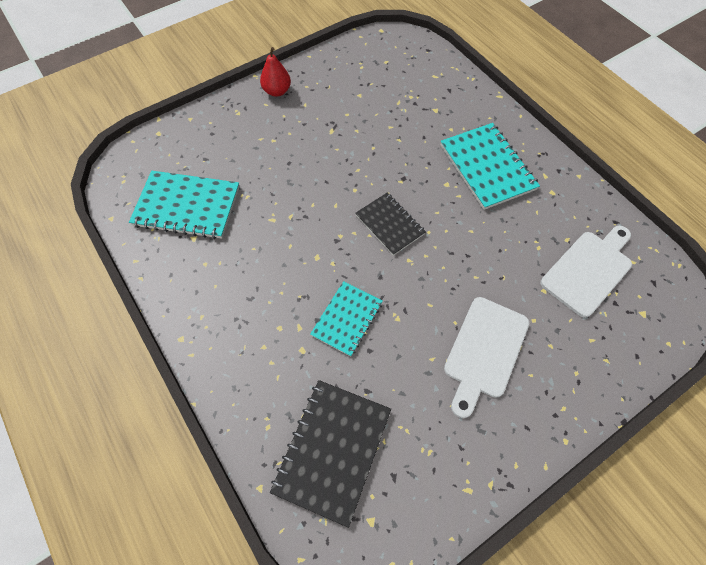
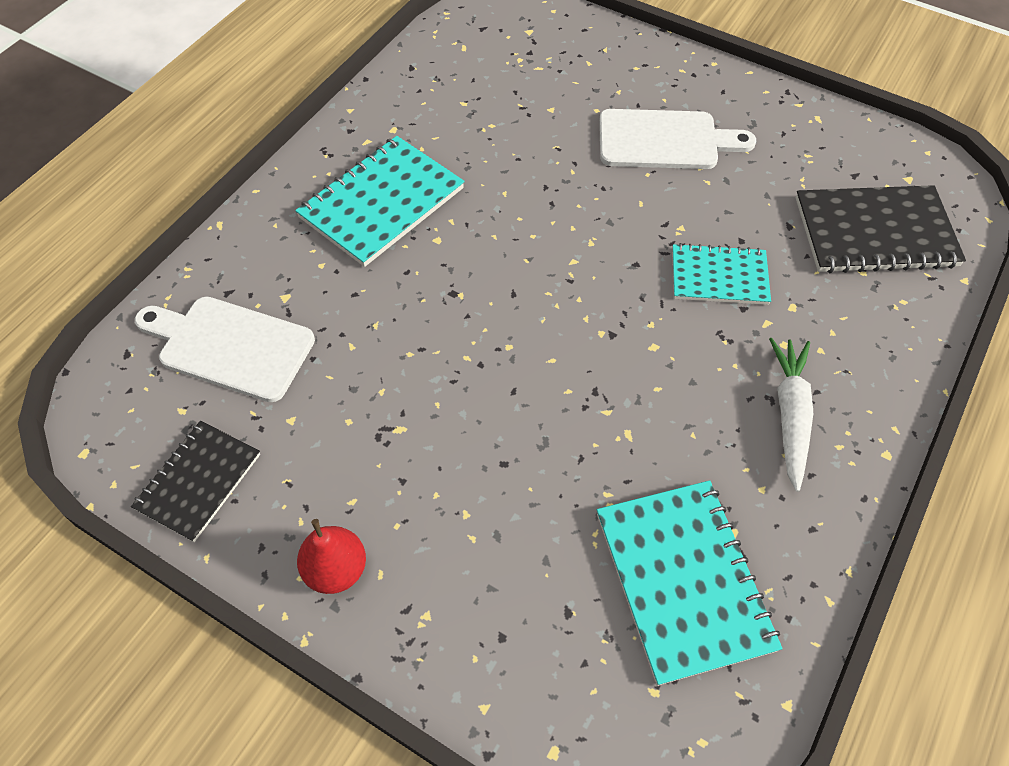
camera: 115 degrees left, 5 degrees down
(234, 302) = (790, 415): none -> white carrot
(390, 224) = (547, 281): black notebook -> black notebook (198, 481)
(588, 270) = (498, 78): white cutting board -> white cutting board (230, 346)

